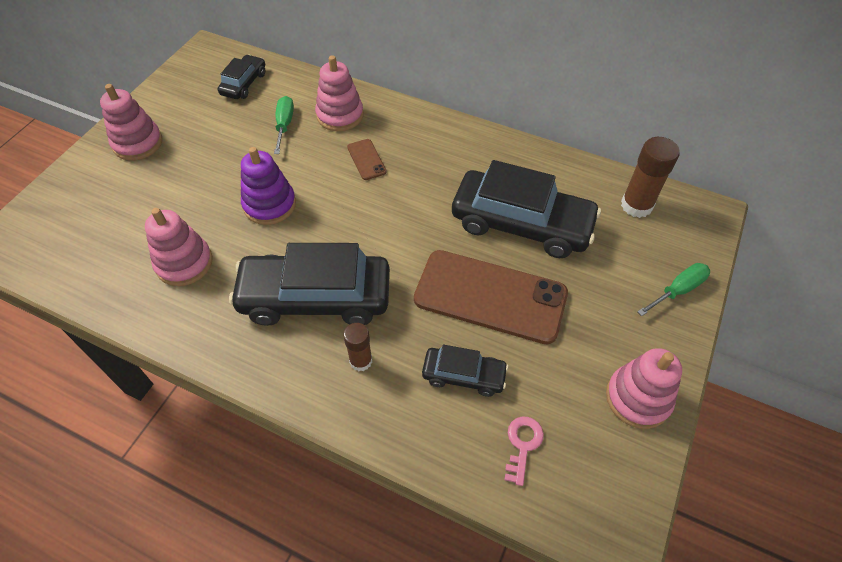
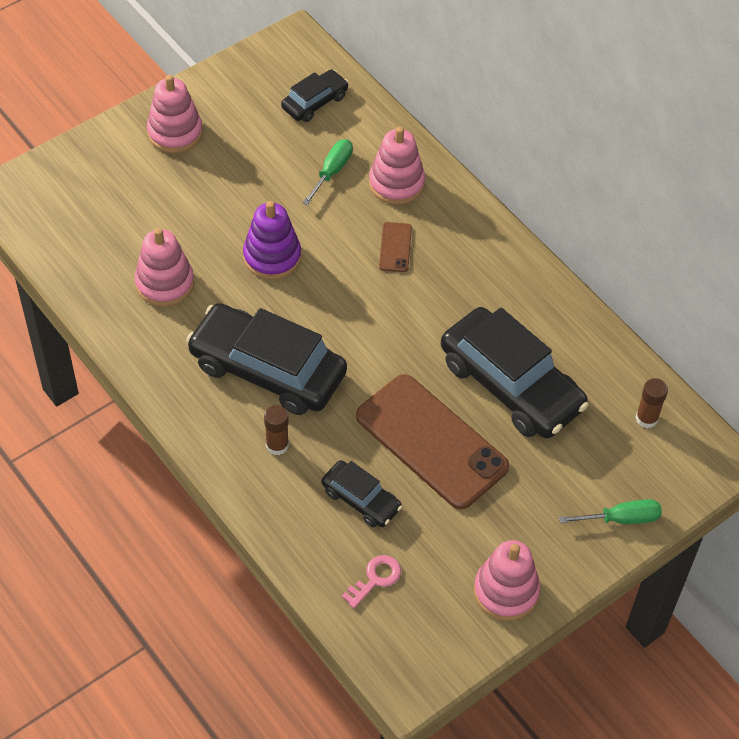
camera: 25 degrees right, 0 degrees up
(636, 205) = (646, 418): brown glue stick -> brown glue stick, size x0.62

